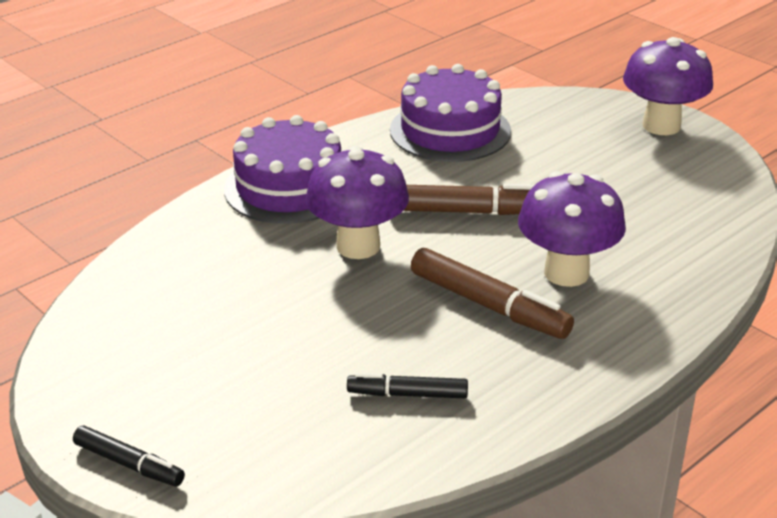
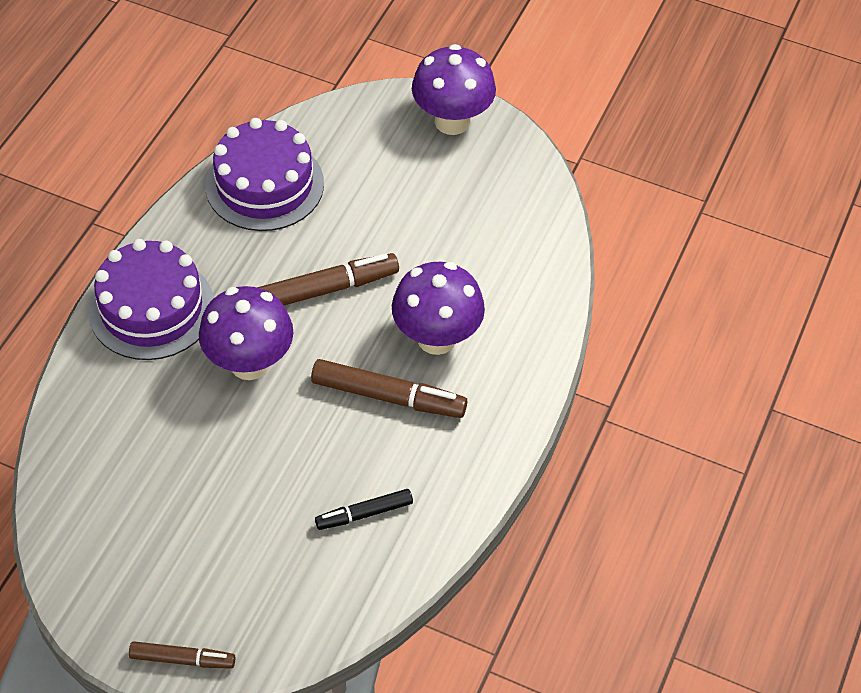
camera: 25 degrees left, 20 degrees up
(129, 464) = (182, 659): black marker -> brown marker

